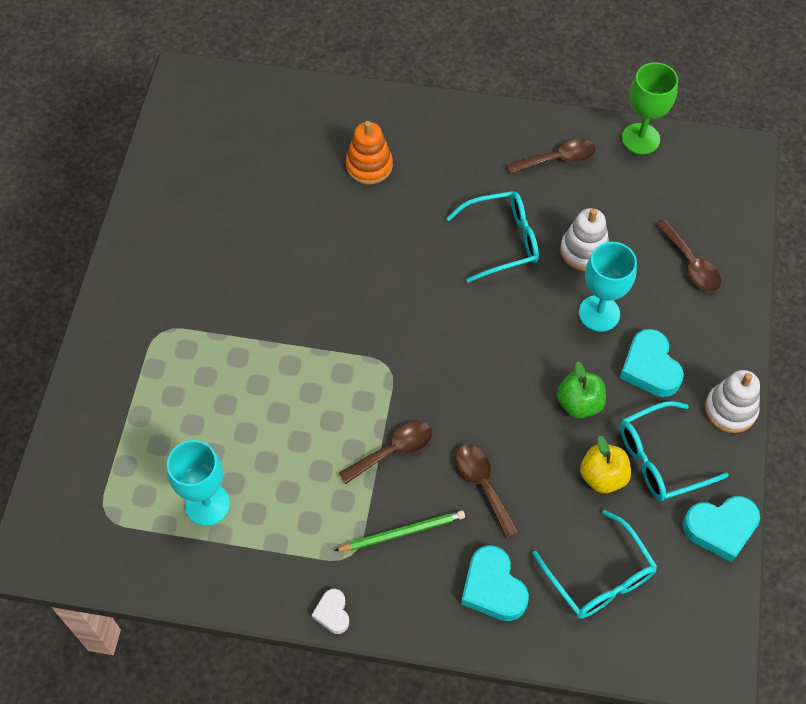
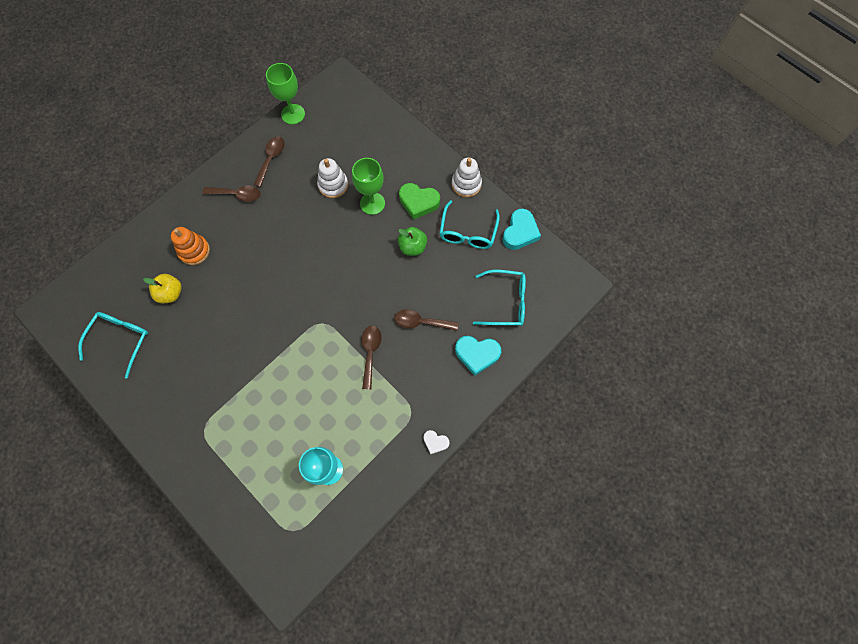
camera: 55 degrees left, 10 degrees up
(402, 532) = (417, 378): green pencil -> none
(502, 240) = (295, 218): turquoise glasses -> turquoise glasses (120, 340)
(599, 313) = (372, 203): turquoise goblet -> green goblet
(603, 476) = (457, 264): yellow apple -> yellow apple (170, 293)
(650, 368) = (418, 202): turquoise heart -> green heart
(691, 264) = (379, 144): brown spoon -> brown spoon (237, 195)

